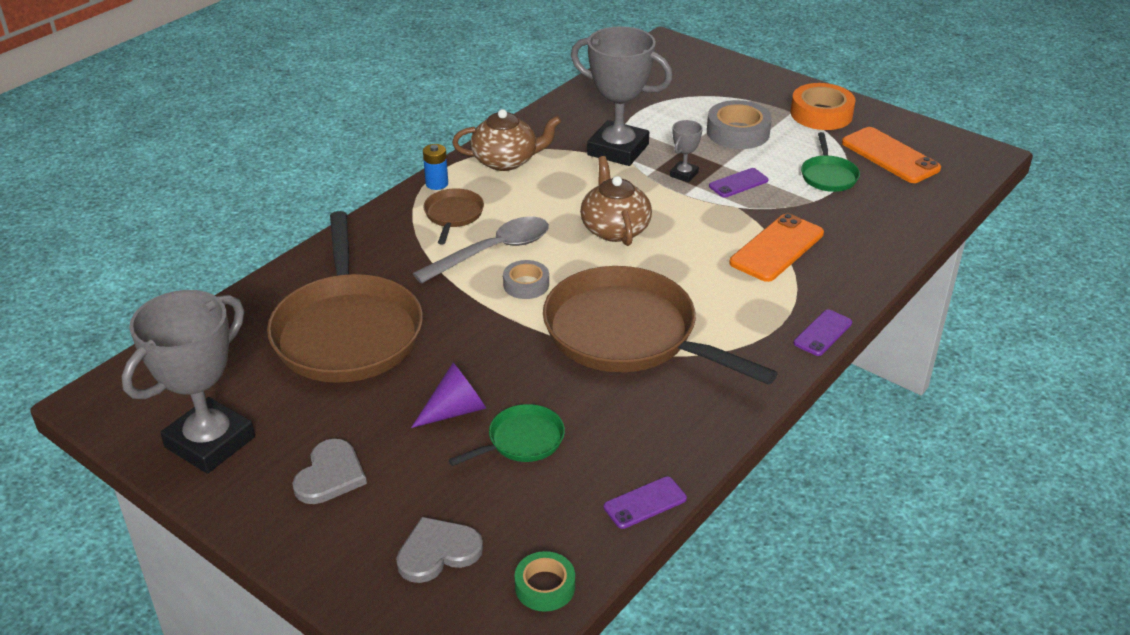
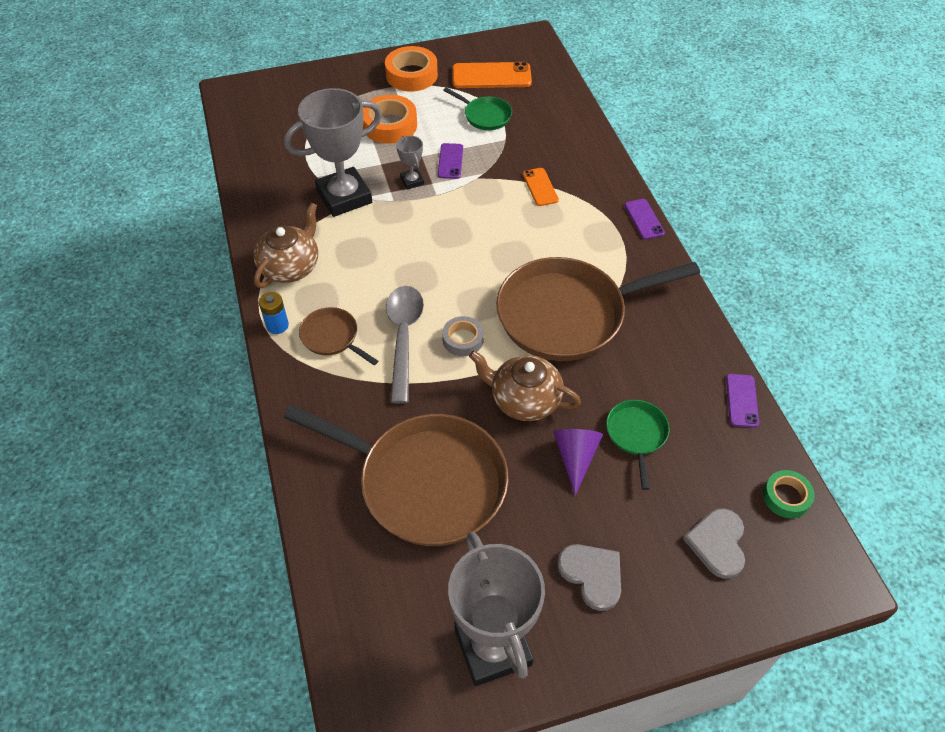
camera: 55 degrees left, 15 degrees up
(614, 229) = (441, 254): brown teapot -> brown teapot (524, 400)
(738, 132) = (390, 125): grey tape -> orange tape
(776, 248) = (540, 187): orange phone -> orange phone, size x0.58

